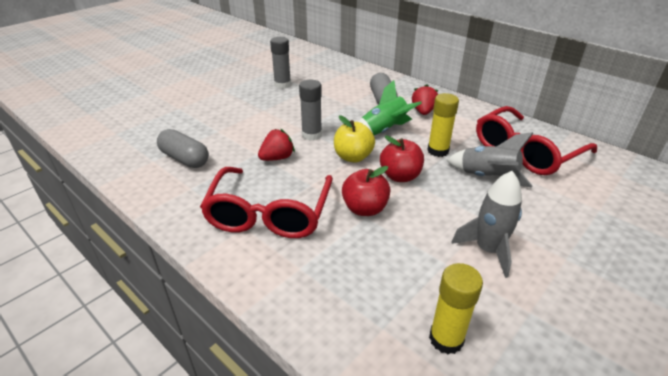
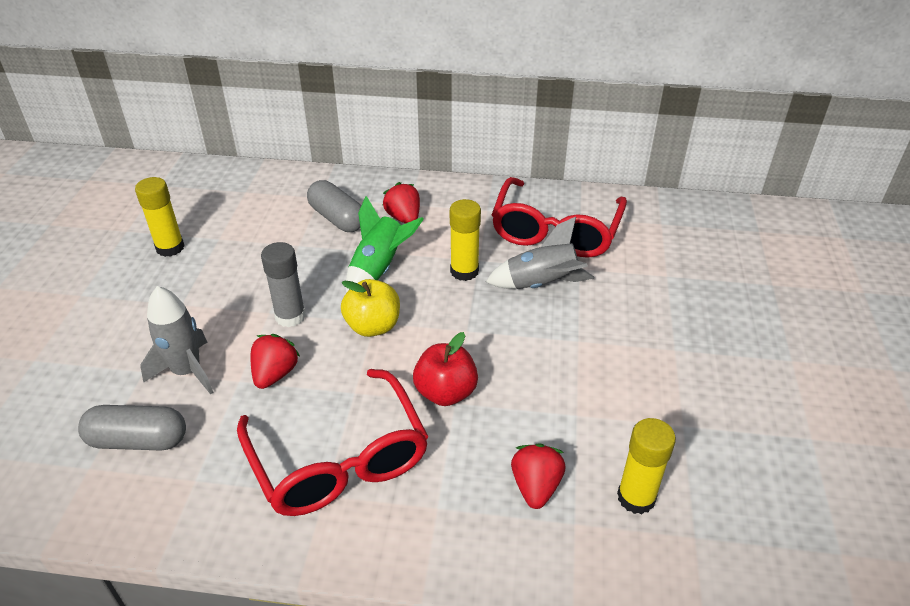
camera: 35 degrees left, 5 degrees up
(282, 85) = (170, 248): grey glue stick -> yellow glue stick
(375, 290) = (536, 487): none -> red strawberry
(400, 176) = (450, 328): red apple -> none
(488, 250) = (604, 377): grey rocket -> grey rocket (187, 371)

